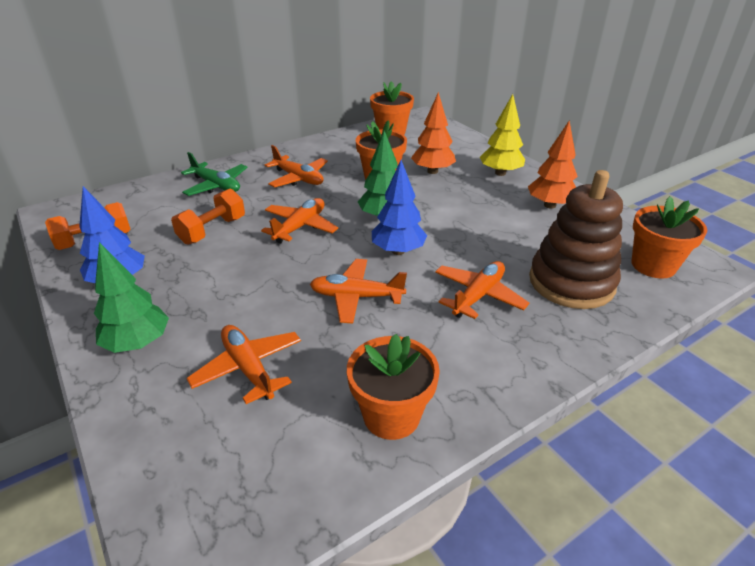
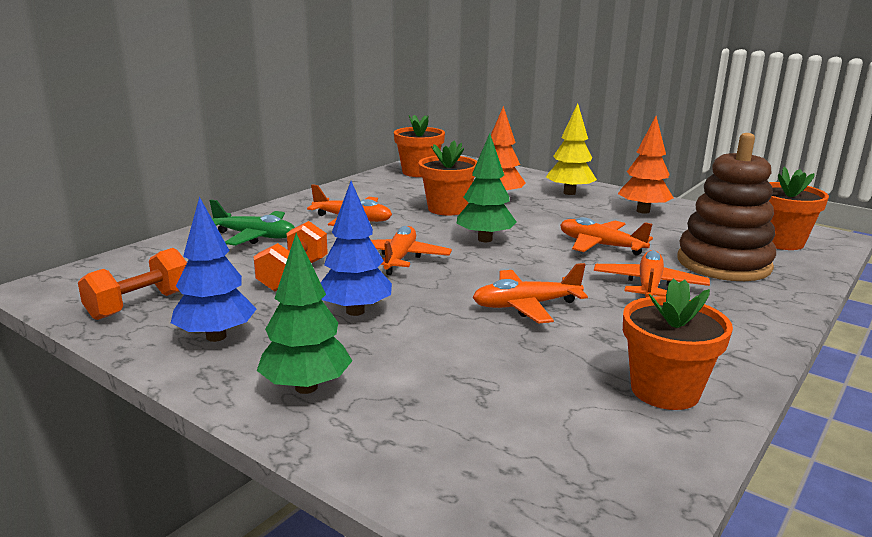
camera: 20 degrees left, 15 degrees down
(248, 368) = (469, 384): orange plane -> orange plane (600, 246)
(398, 251) = (530, 264): blue tree -> blue tree (355, 311)

